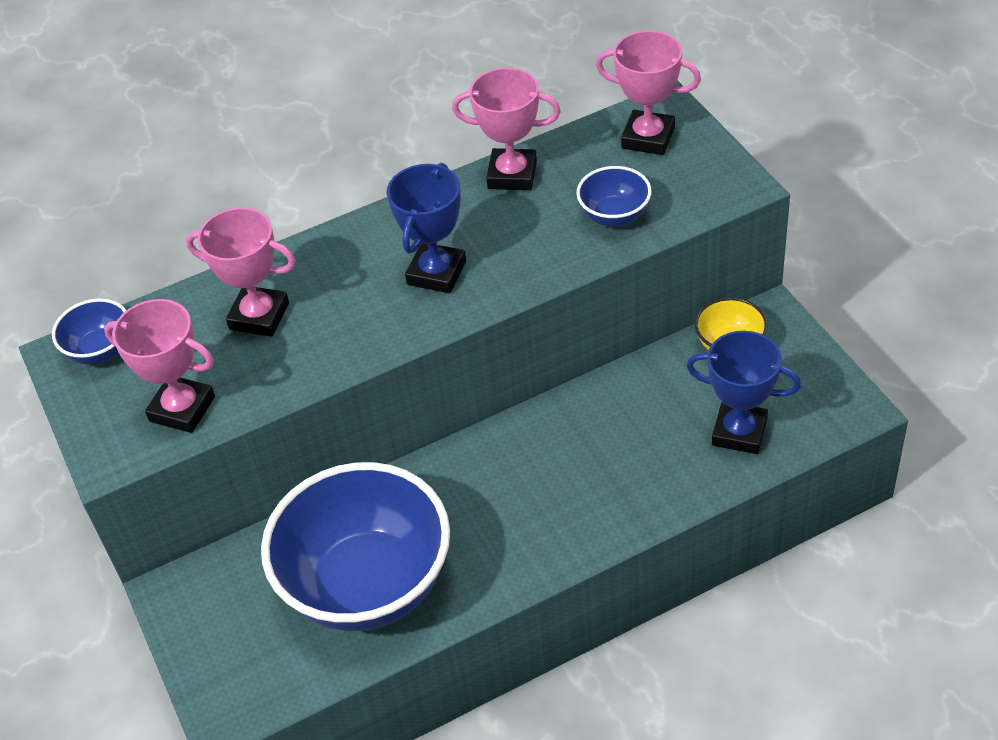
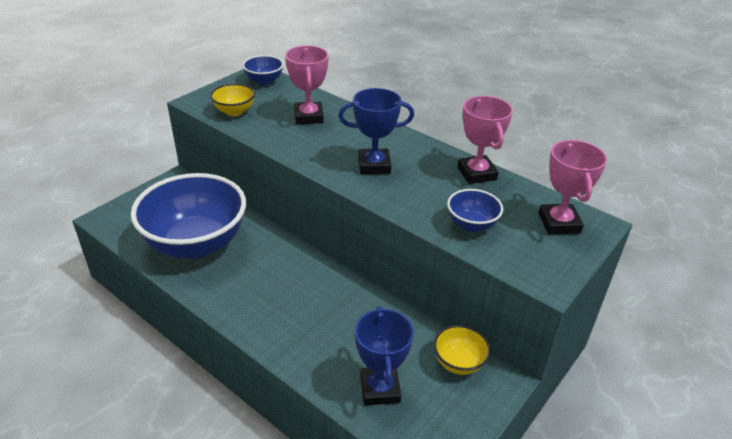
camera: 60 degrees right, 10 degrees down
(182, 409) = (234, 111): pink trophy -> yellow bowl

